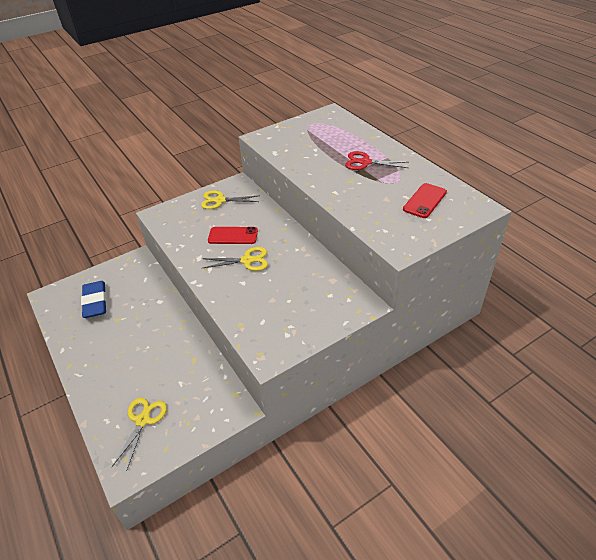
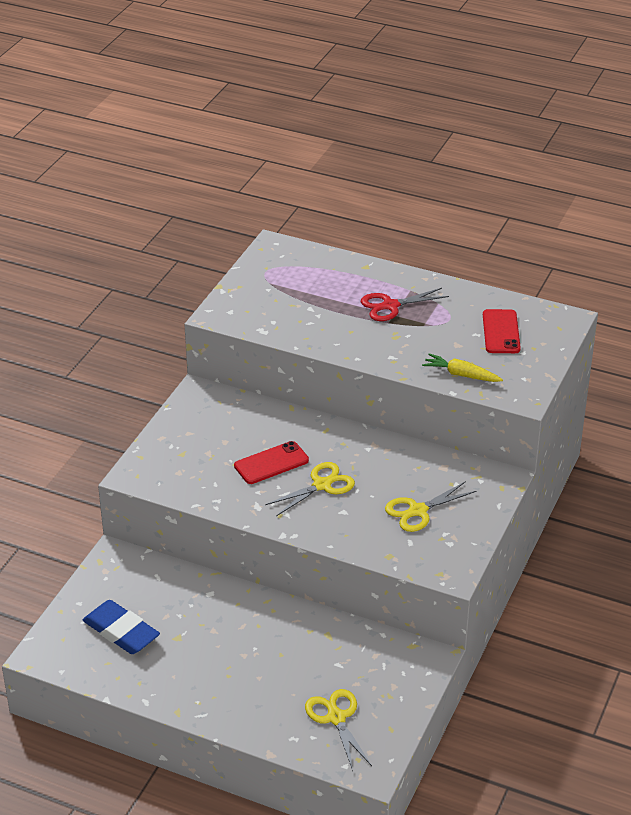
camera: 35 degrees left, 5 degrees down
(220, 200) = (202, 425): yellow scissors -> yellow scissors (418, 511)
(370, 218) = (461, 375): none -> yellow carrot

